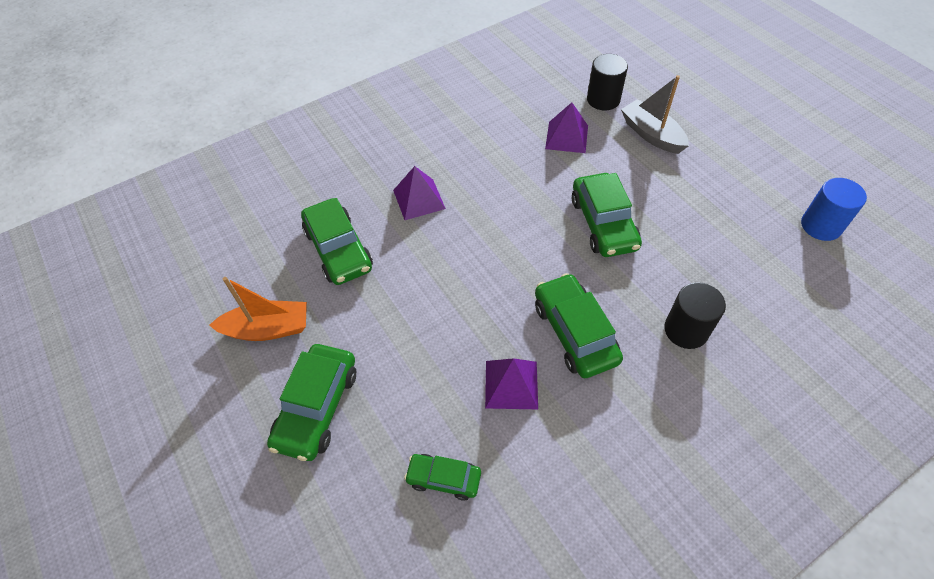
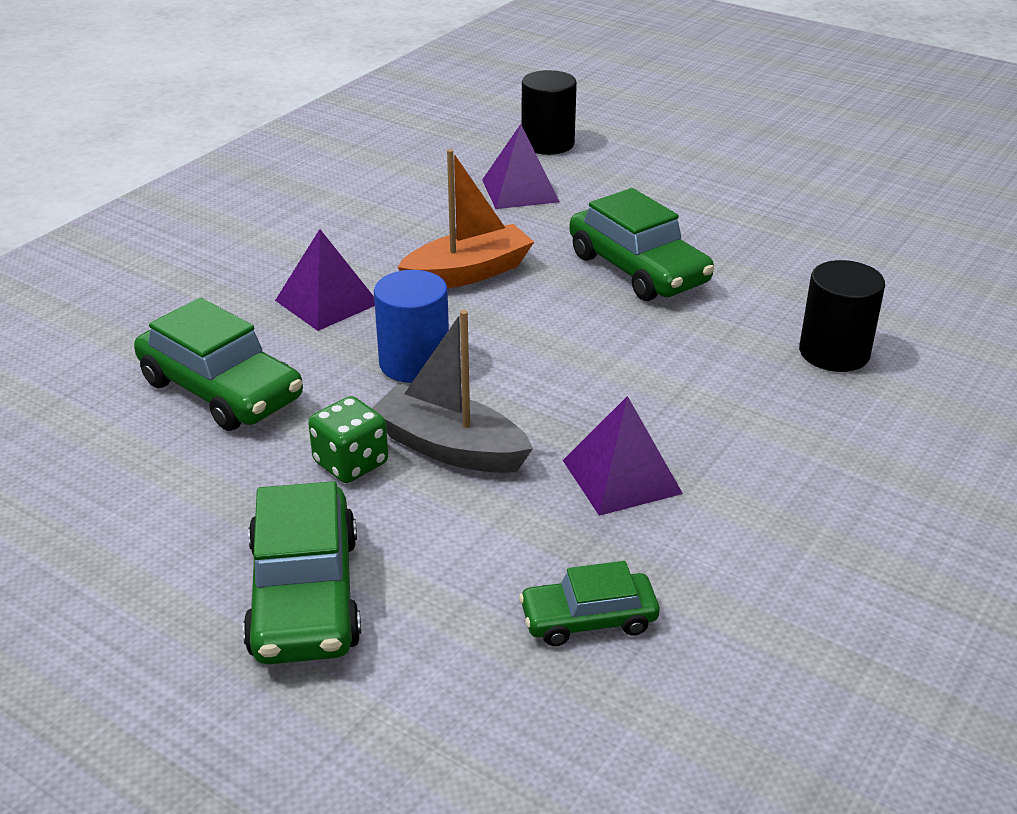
camera: 25 degrees left, 20 degrees down
(268, 329) = (146, 519): orange boat -> orange boat (468, 273)
(378, 324) = (351, 463): none -> green dice
(575, 332) = (678, 394): green car -> none
(651, 134) = (642, 166): grey boat -> grey boat (450, 447)
(821, 225) = (930, 211): blue cylinder -> blue cylinder (414, 363)

